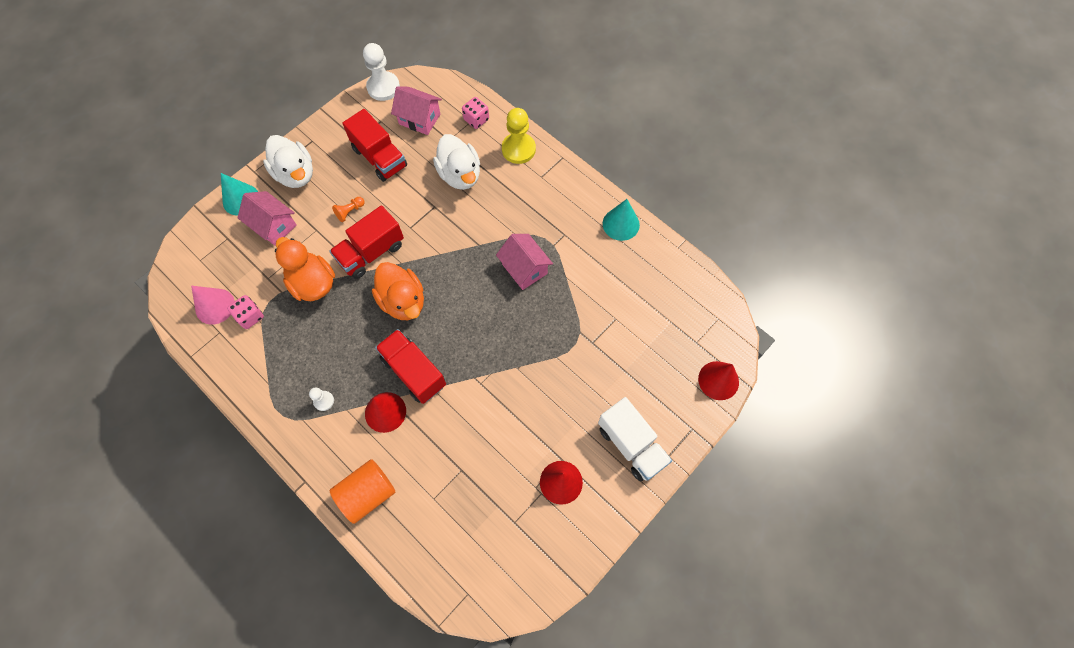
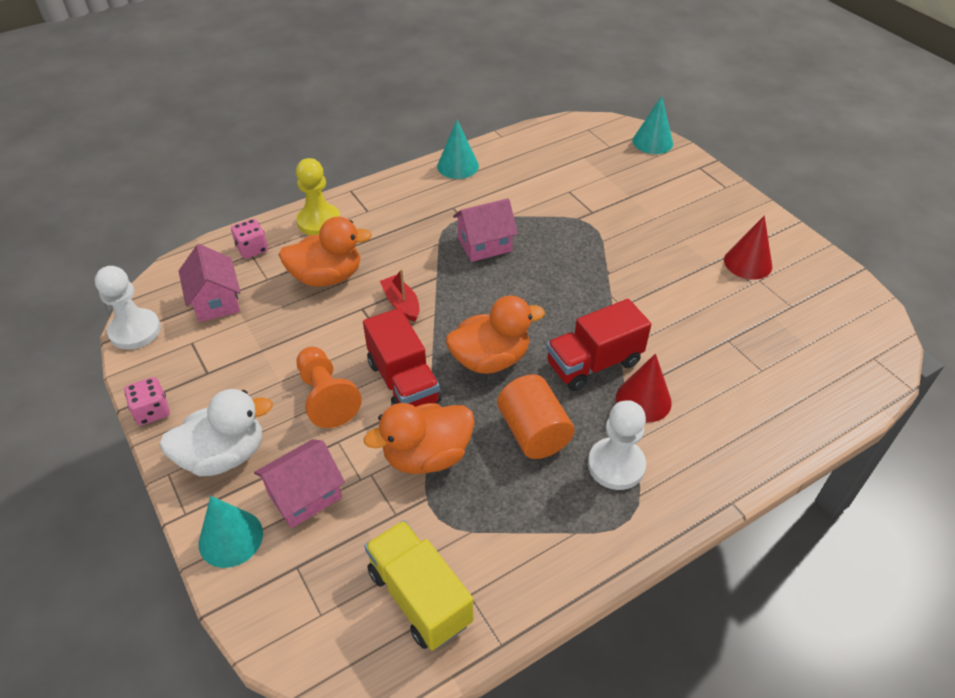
camera: 75 degrees left, 20 degrees down
(215, 306) = (419, 597): pink cone -> yellow truck
(250, 316) = (455, 545): pink dice -> pink dice (152, 411)
(324, 401) = (616, 465): white pawn -> white pawn, size x1.96
(350, 212) = (326, 397): orange pawn -> orange pawn, size x1.96
(367, 493) = (752, 433): orange cylinder -> orange cylinder (533, 432)
(380, 157) = (254, 351): red truck -> none
(419, 119) = (216, 301): pink house -> pink house turned 60 degrees counterclockwise
(444, 230) = (401, 304): none -> red boat
(460, 175) = (327, 277): white duck -> orange duck
(631, 445) = (711, 207): white truck -> none
(718, 380) = (652, 142): red cone -> turquoise cone

